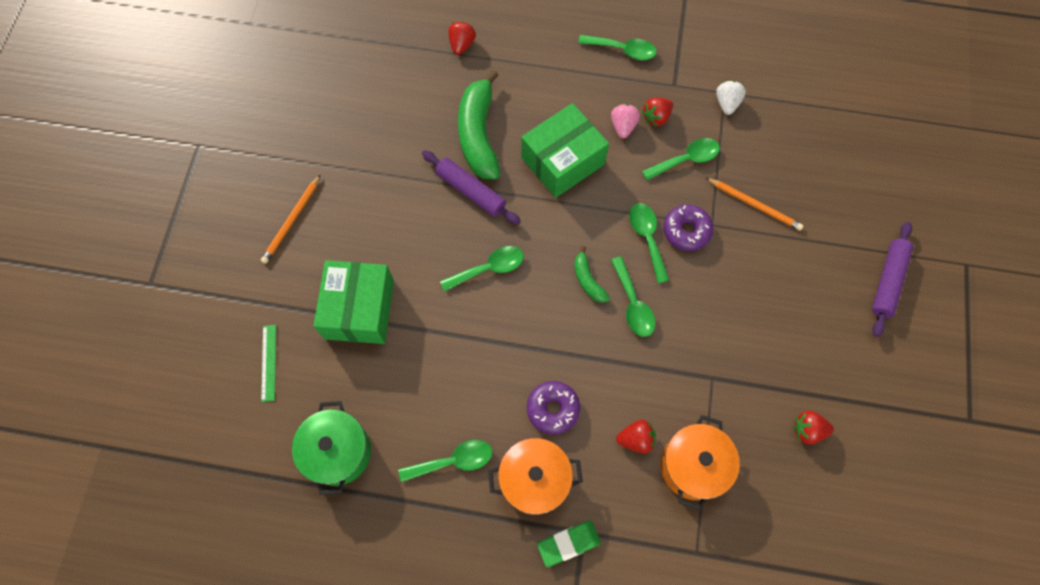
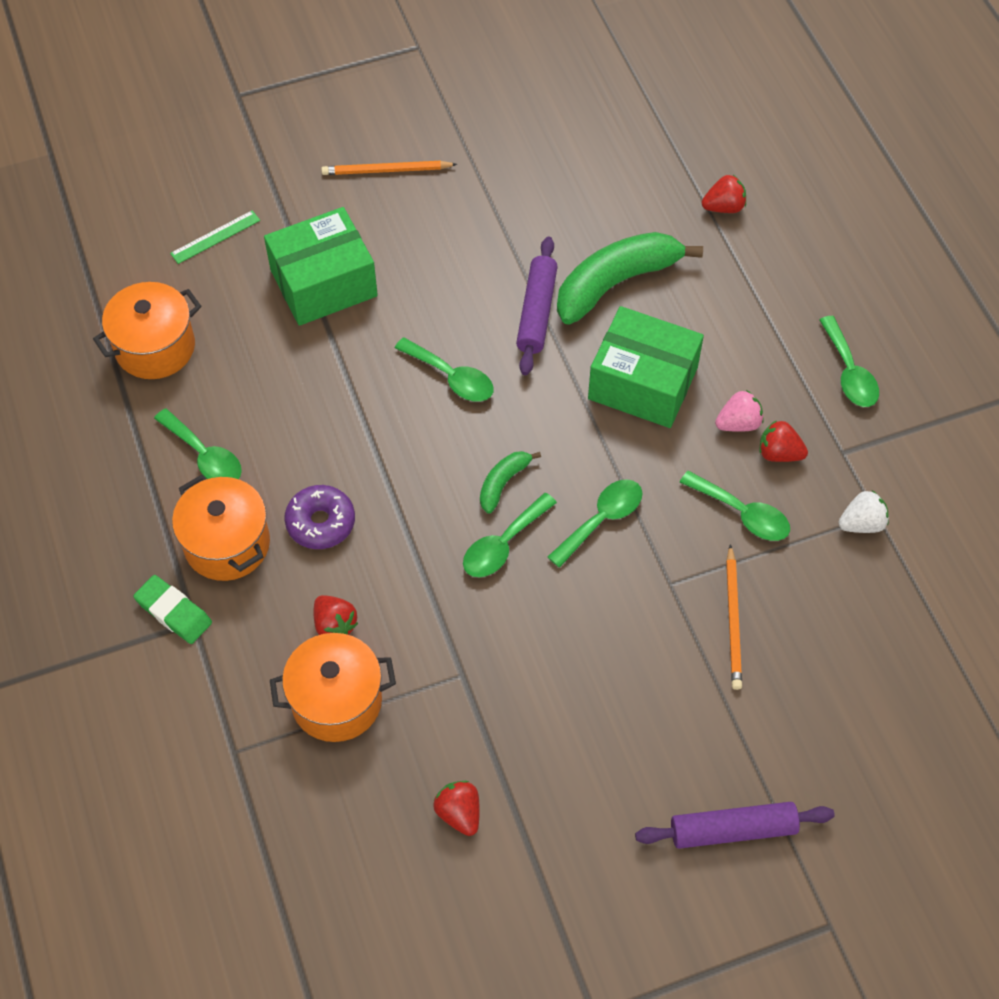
camera: 60 degrees right, 10 degrees down
(338, 452) = (155, 347): green pot -> orange pot
(686, 231) = (641, 558): purple donut -> none

